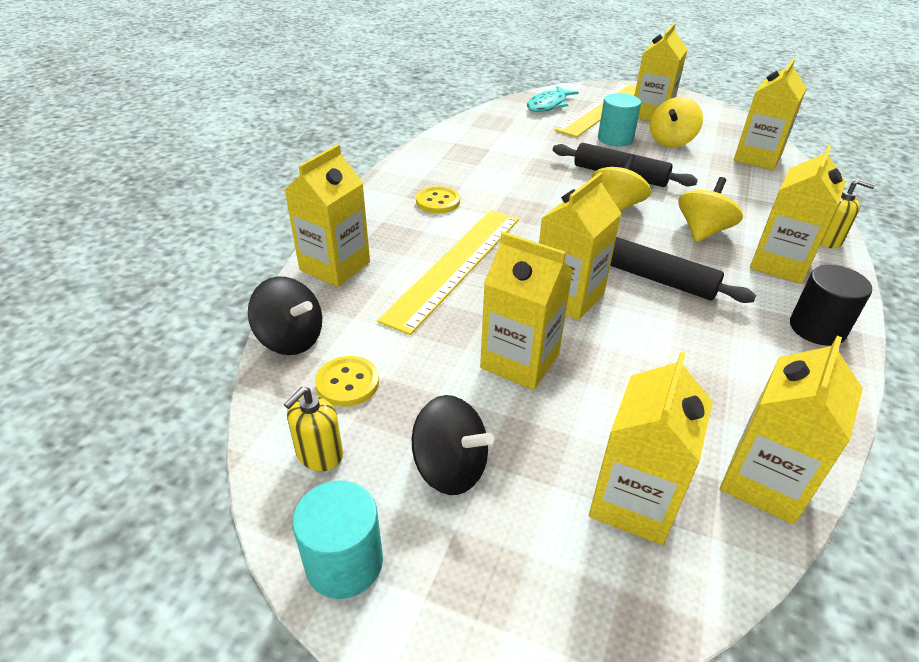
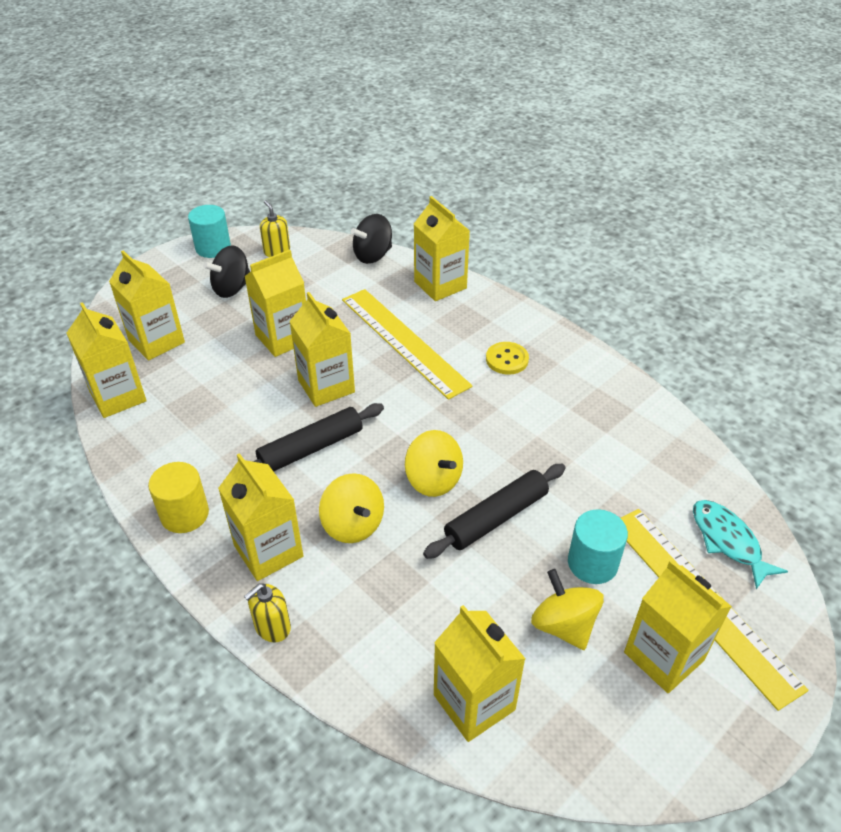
camera: 115 degrees right, 5 degrees up
(347, 383) = (319, 268): yellow button -> none
(817, 328) = (184, 514): black cylinder -> yellow cylinder

